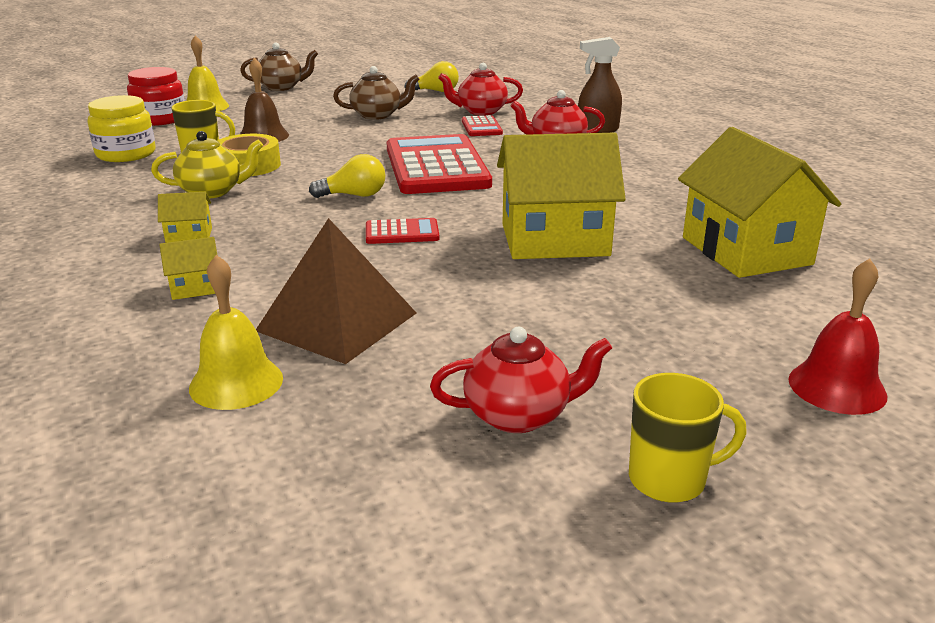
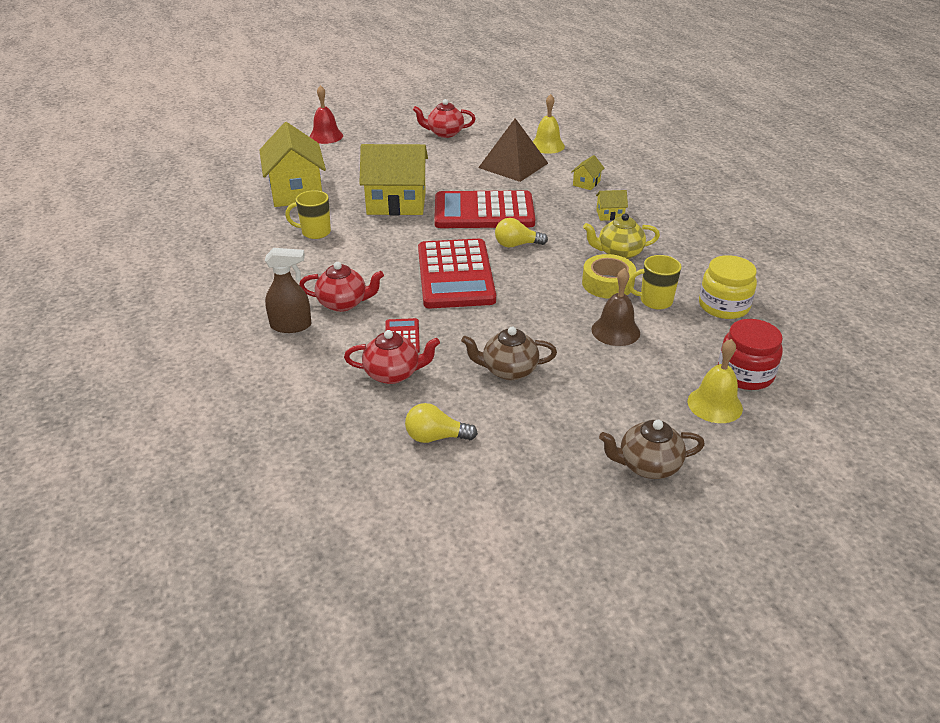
camera: 175 degrees left, 10 degrees up
(195, 287) = (586, 183): yellow house -> yellow house turned 45 degrees counterclockwise
(402, 232) = (484, 212): red calculator -> red calculator, size x2.29
(669, 480) = (405, 118): yellow mug -> yellow mug (315, 232)

